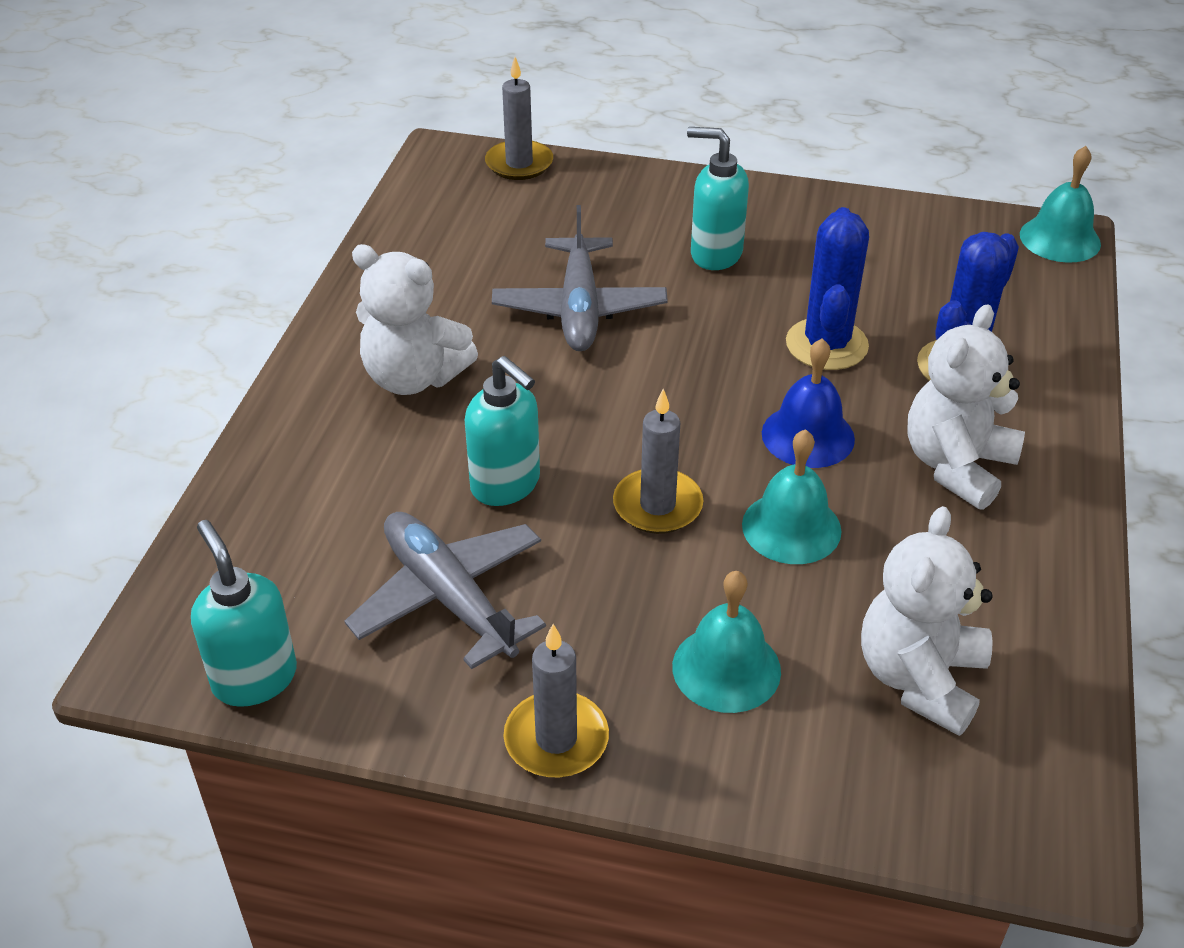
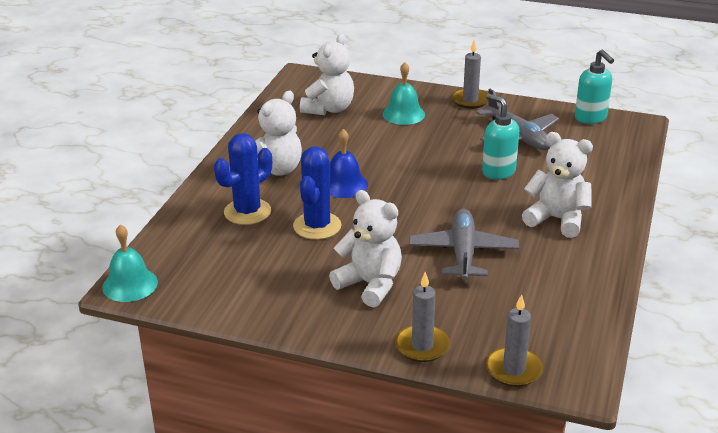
camera: 175 degrees left, 10 degrees down
(657, 505) = (425, 161): grey candle -> grey candle (422, 346)
(715, 254) = (370, 284): turquoise soap dispenser -> white teddy bear
(791, 527) = (364, 152): turquoise bell -> none

